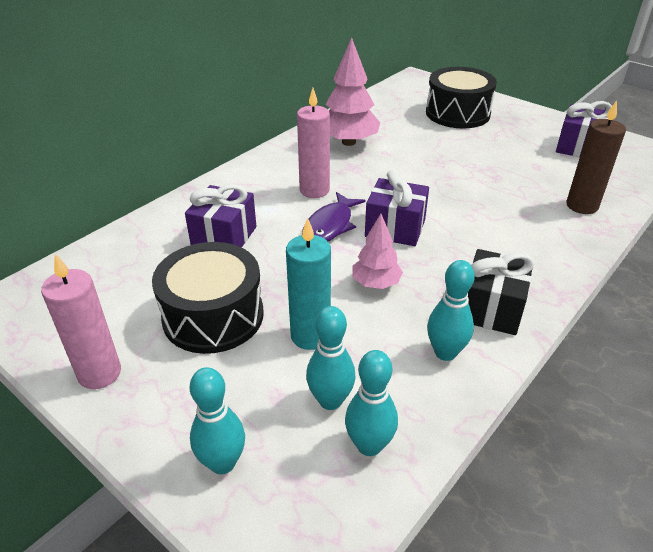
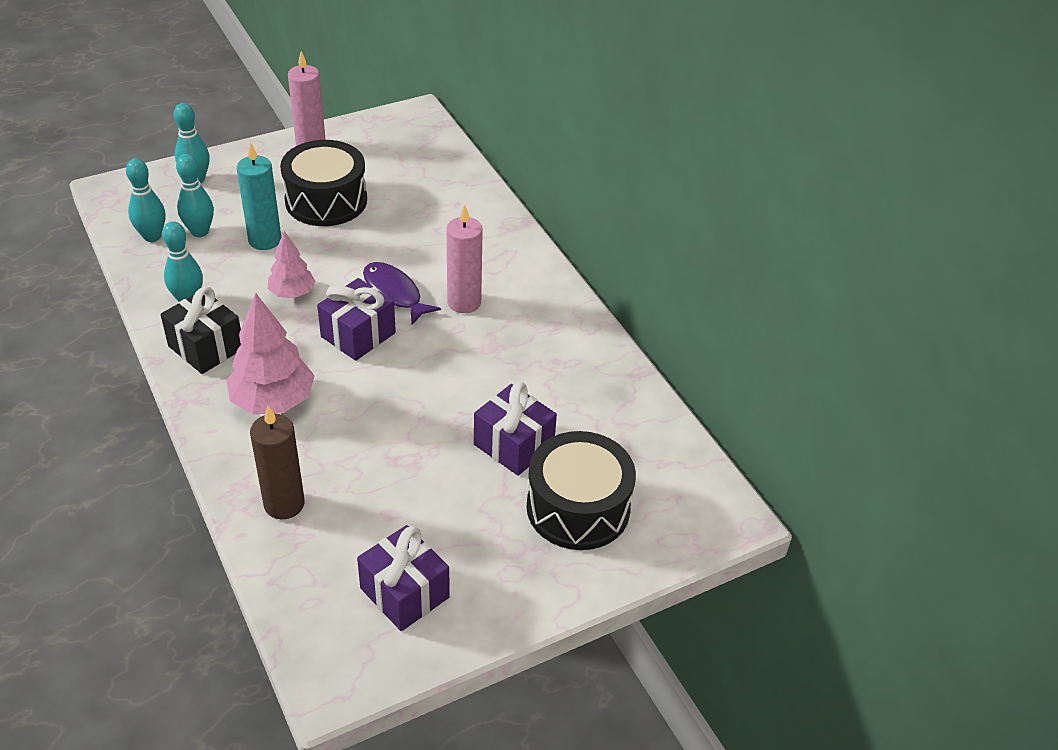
camera: 110 degrees right, 5 degrees up
(224, 237) = (425, 226): purple gift -> purple gift (514, 445)
(349, 142) = (554, 363): pink tree -> pink tree (273, 401)

